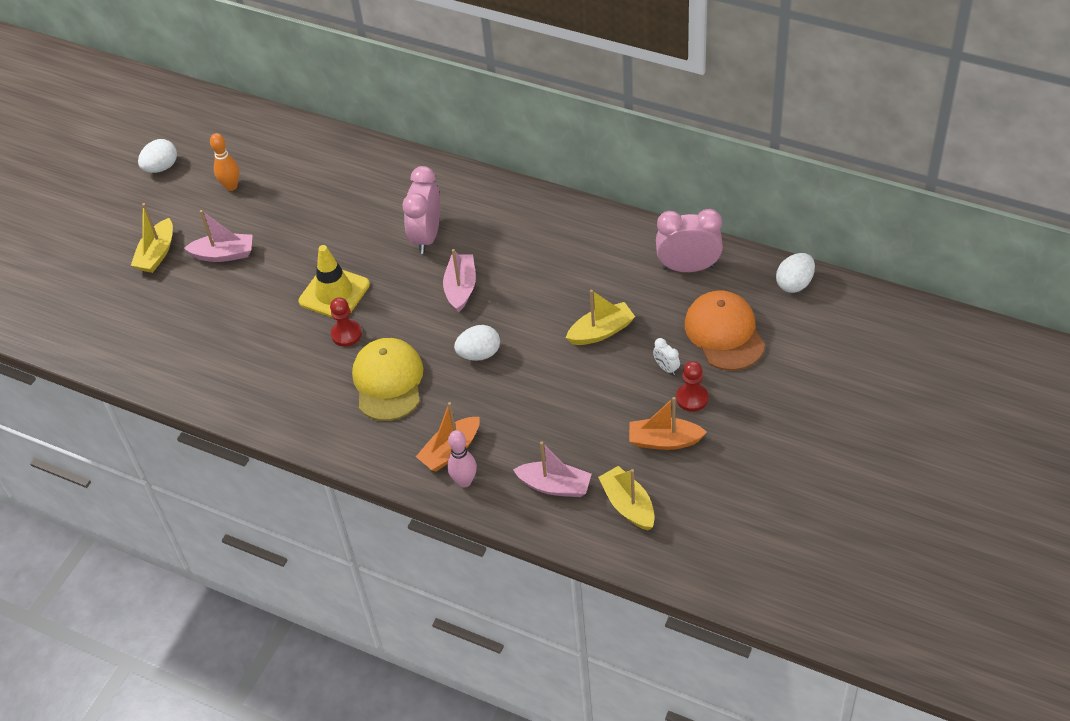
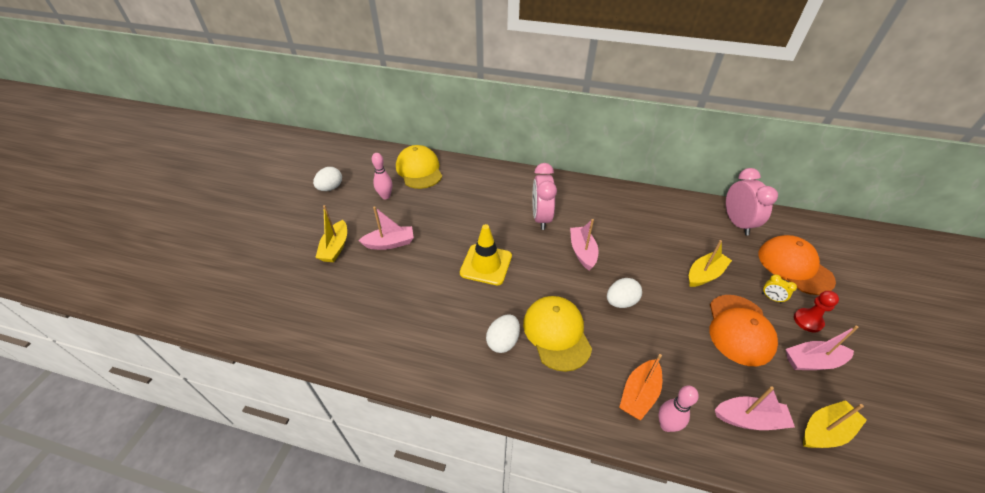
camera: 15 degrees left, 5 degrees down
(231, 186) = (385, 196): orange bowling pin -> pink bowling pin
(285, 148) = (419, 170): none -> yellow cap
(346, 334) = (507, 296): red pawn -> none
(603, 399) = (739, 329): none -> orange cap
(628, 505) = (825, 431): yellow boat -> yellow boat turned 105 degrees clockwise
(664, 441) = (812, 361): orange boat -> pink boat
(666, 368) = (771, 298): white clock -> yellow clock
(688, 267) = (737, 223): pink clock -> pink clock turned 90 degrees clockwise
(794, 283) = (816, 227): white egg -> white egg (503, 341)

